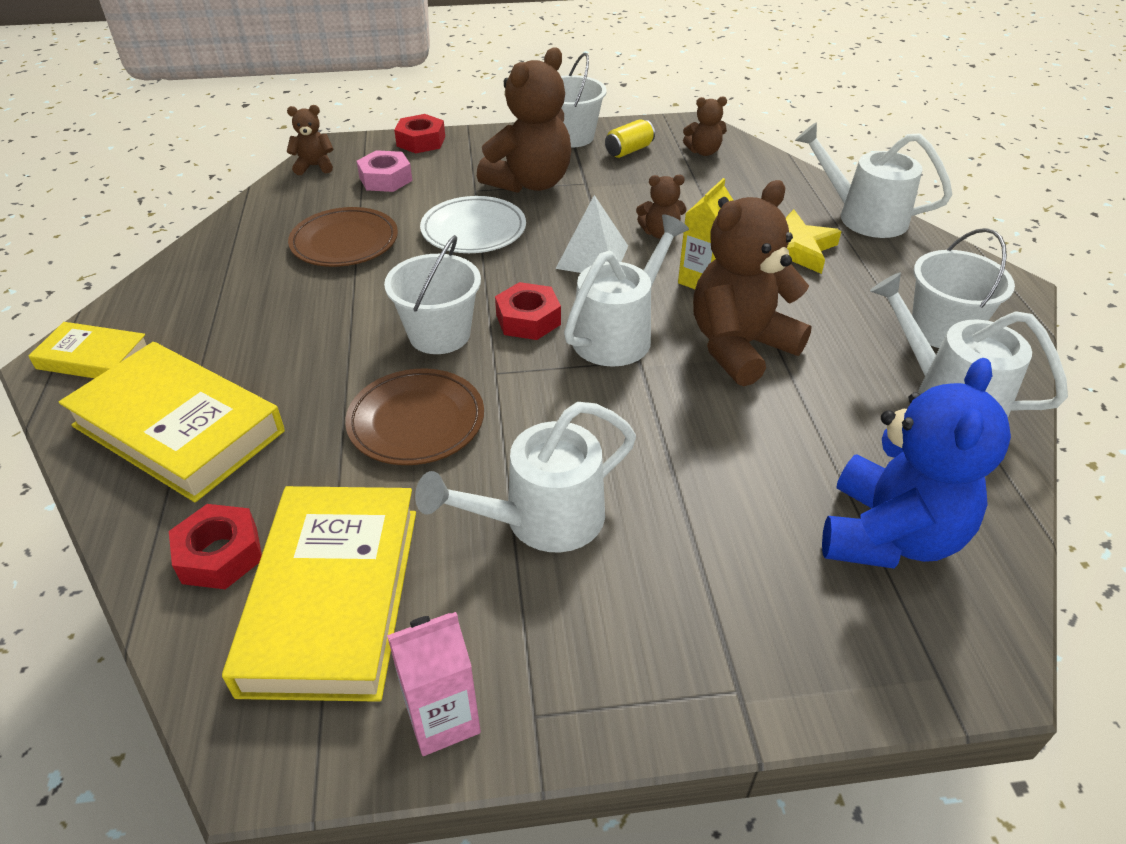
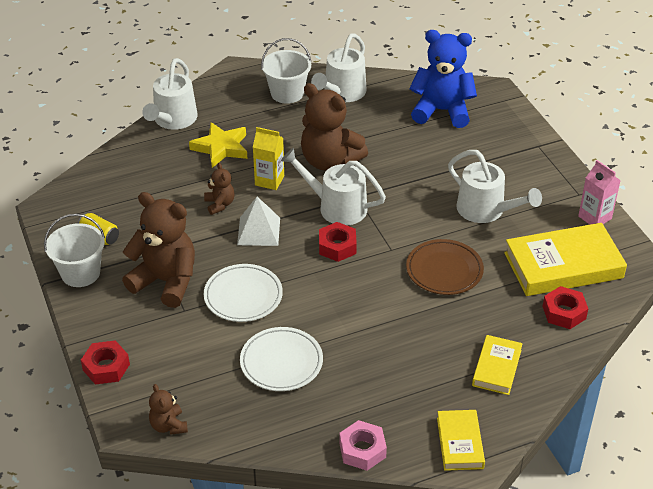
camera: 105 degrees left, 0 degrees up
(179, 428) = (496, 368): yellow book -> yellow book, size x0.55
(344, 242) = (281, 362): brown plate -> white plate
(385, 179) = (180, 369): pink nut -> pink nut (362, 450)
(439, 334) = (367, 281): white bucket -> none
(703, 152) = (94, 196): brown teddy bear -> none

